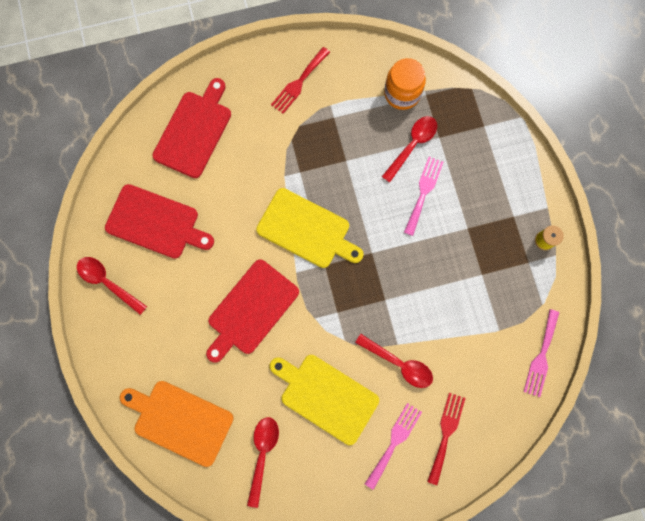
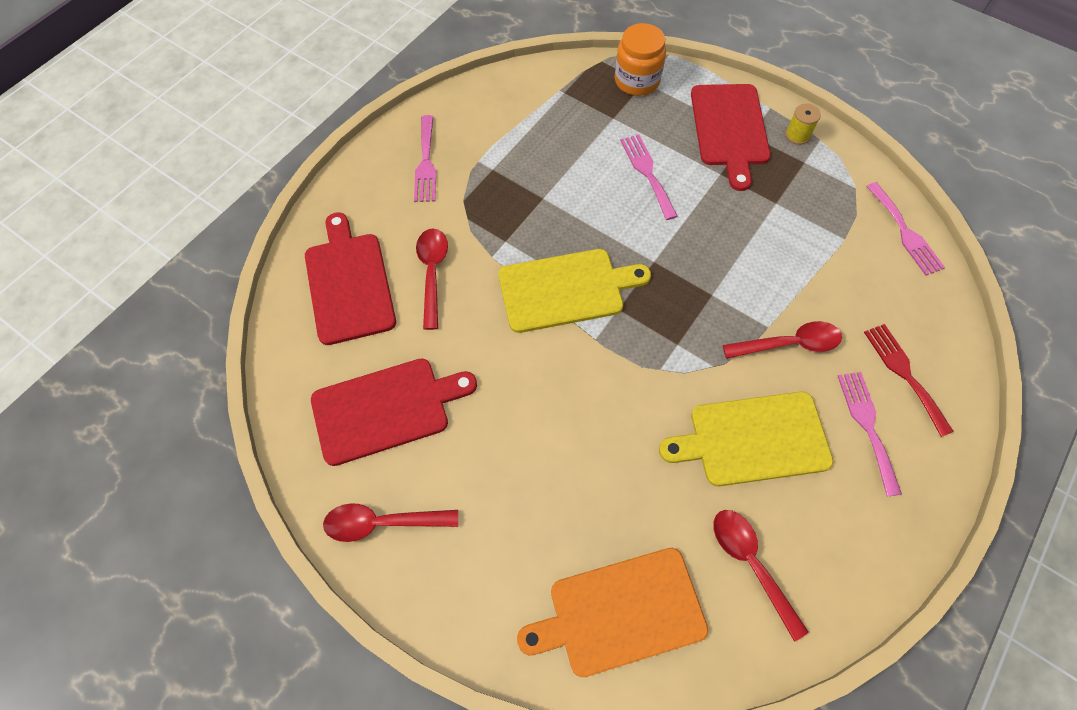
camera: 40 degrees left, 15 degrees down
(251, 310) = (584, 415): red cutting board -> red cutting board (729, 129)
(299, 83) = (426, 163): red fork -> pink fork
(402, 93) = (540, 106): orange jar -> orange jar (636, 81)
(412, 145) = (595, 141): red spoon -> red spoon (432, 273)

